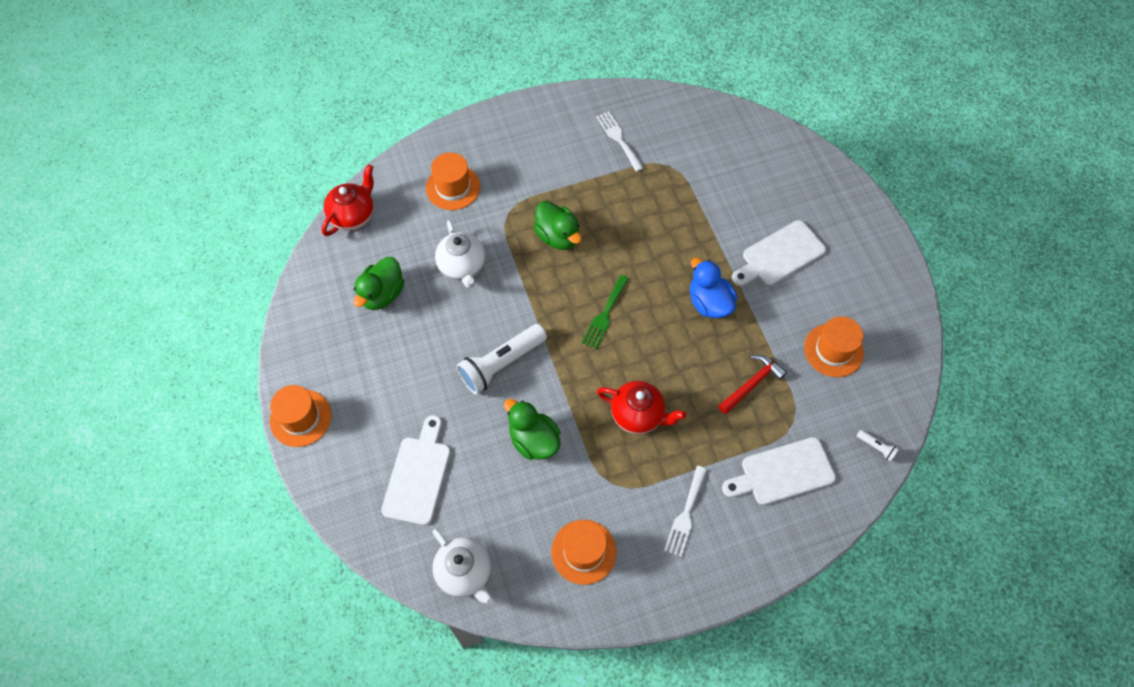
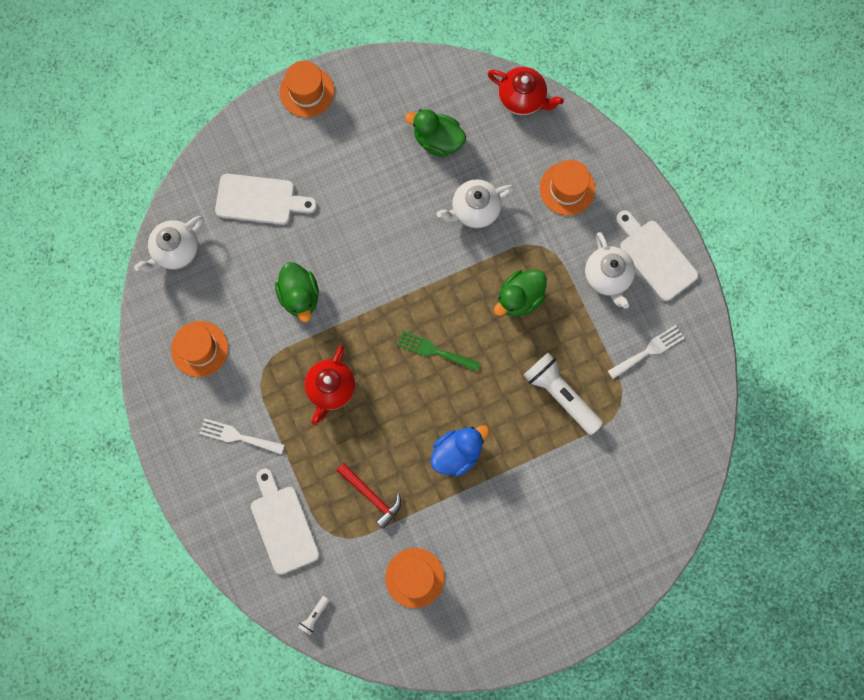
camera: 85 degrees right, 15 degrees up
(501, 364) = (373, 258): white flashlight -> white flashlight (560, 394)
(534, 440) = (299, 296): green duck -> green duck turned 120 degrees clockwise
(545, 163) = (607, 277): none -> white teapot
(780, 255) = (520, 524): white cutting board -> white cutting board (655, 257)

